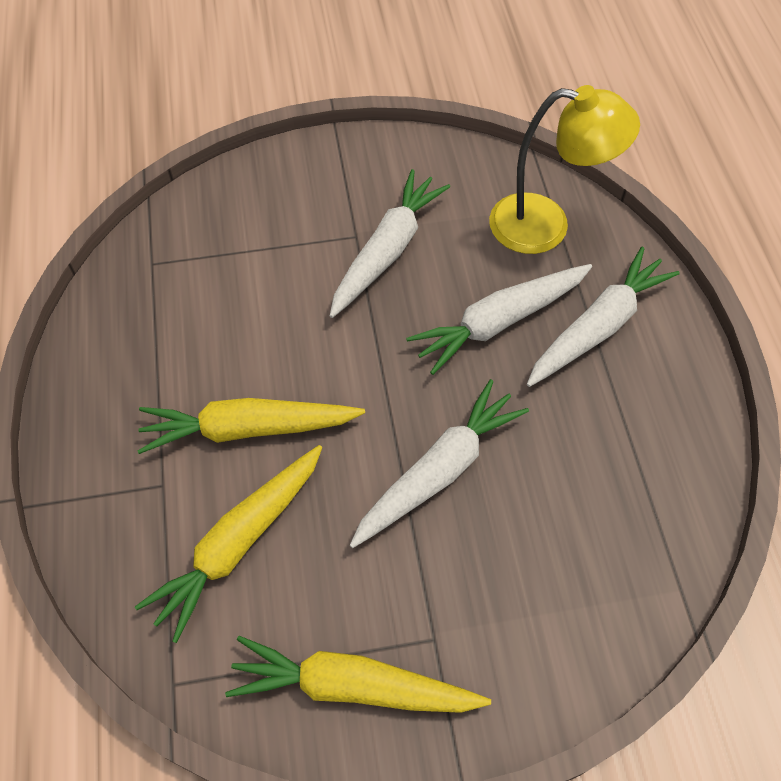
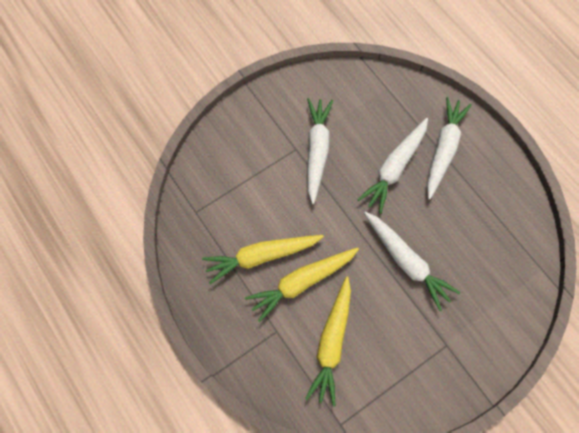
camera: 25 degrees left, 10 degrees up
(352, 685) = (422, 385): yellow carrot -> yellow carrot (261, 256)
(439, 471) = (406, 262): white carrot -> white carrot turned 120 degrees clockwise
(546, 226) = (390, 101): yellow lamp -> none

